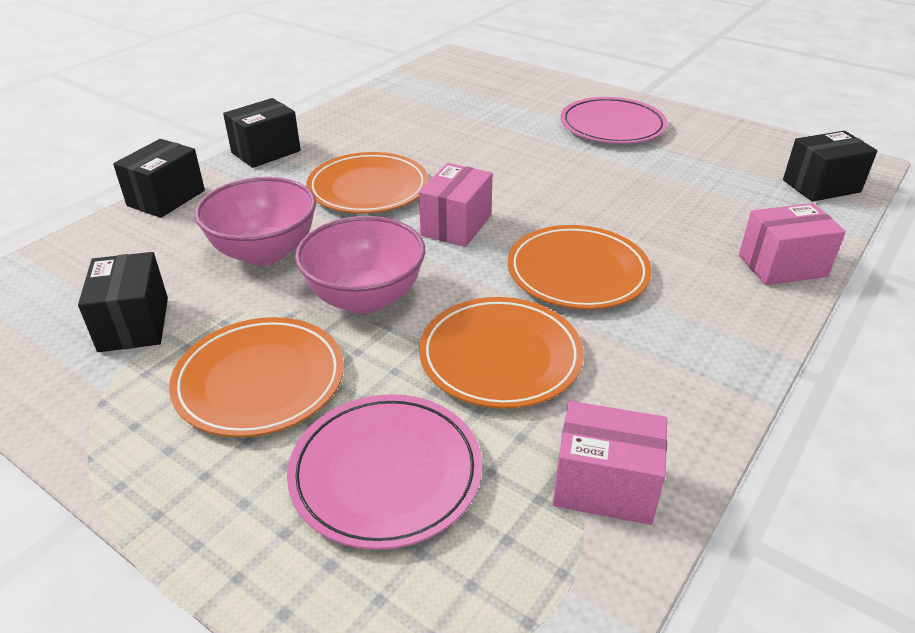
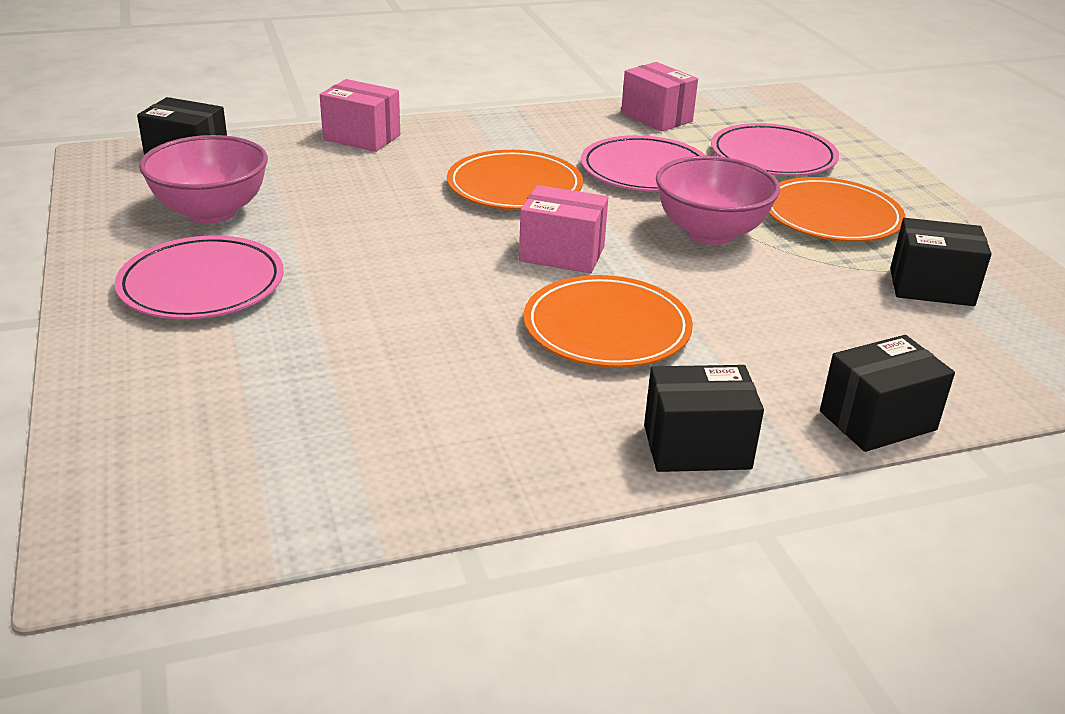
camera: 145 degrees left, 5 degrees down
(134, 324) = (931, 287): black box -> black box turned 75 degrees clockwise
(264, 252) = (779, 303): pink bowl -> pink bowl (211, 212)
(456, 225) = (562, 254): pink box -> pink box turned 45 degrees clockwise
(500, 356) = (645, 170): orange plate -> pink plate

